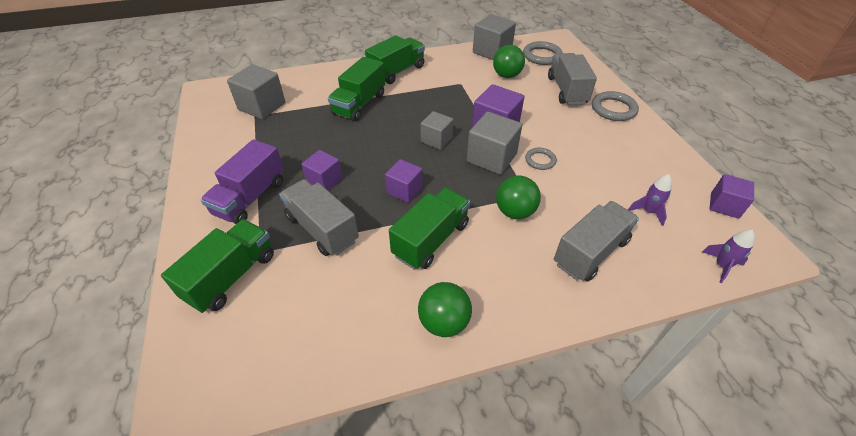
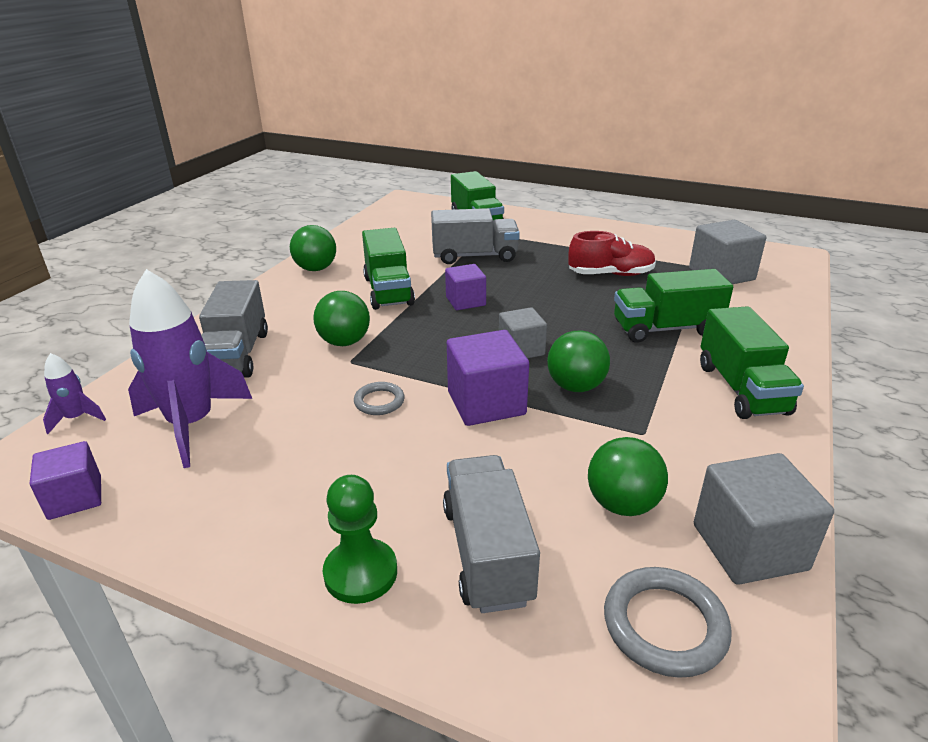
camera: 130 degrees right, 15 degrees down
(250, 198) = (556, 241): purple truck -> none
(299, 146) = (611, 274): none -> red shoe
(324, 180) = (536, 272): purple cube -> none
(359, 104) = (666, 329): green truck -> green truck turned 75 degrees counterclockwise
(449, 110) = (575, 386): none -> green ball
(491, 158) = (436, 370): grey cube -> none
(567, 90) = (487, 553): grey truck -> grey truck turned 135 degrees counterclockwise
(613, 109) = (360, 573): grey ring -> green pawn
(648, 212) = (192, 425): purple rocket -> purple rocket, size x2.17

